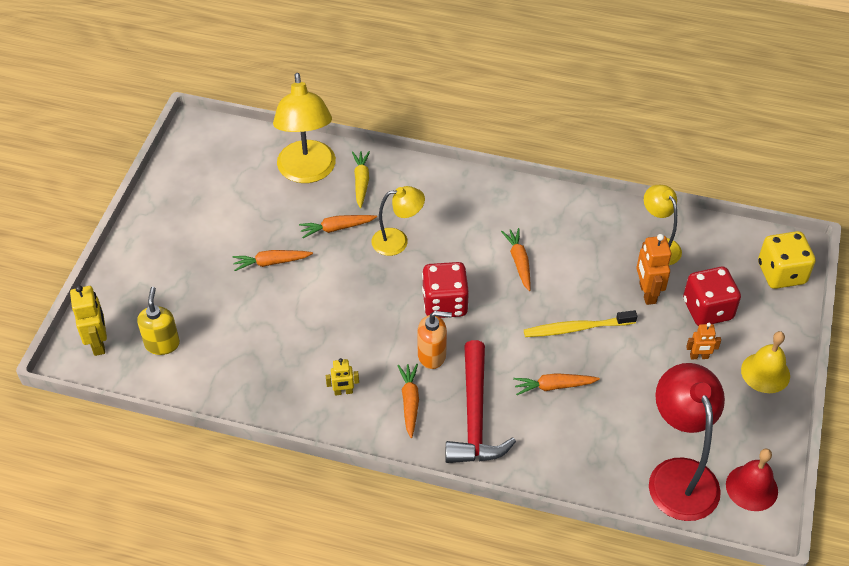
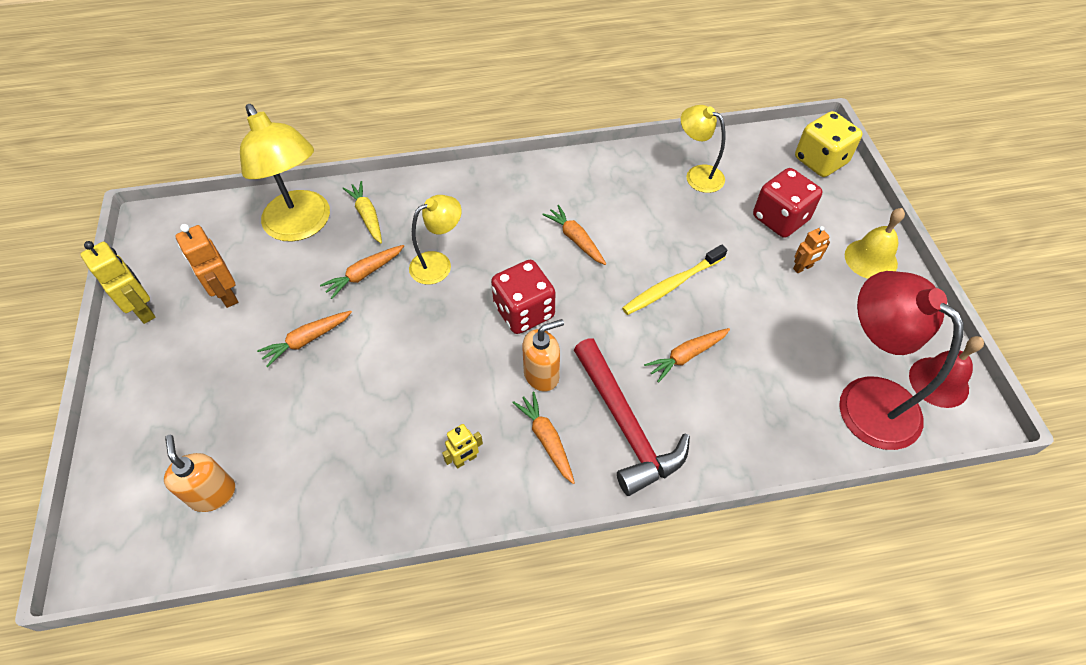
camera: 25 degrees left, 5 degrees up
(98, 343) = (126, 528): yellow robot -> yellow robot (144, 310)
(162, 344) = (213, 493): yellow soap dispenser -> orange soap dispenser
(647, 293) = (716, 224): orange robot -> orange robot (226, 294)

